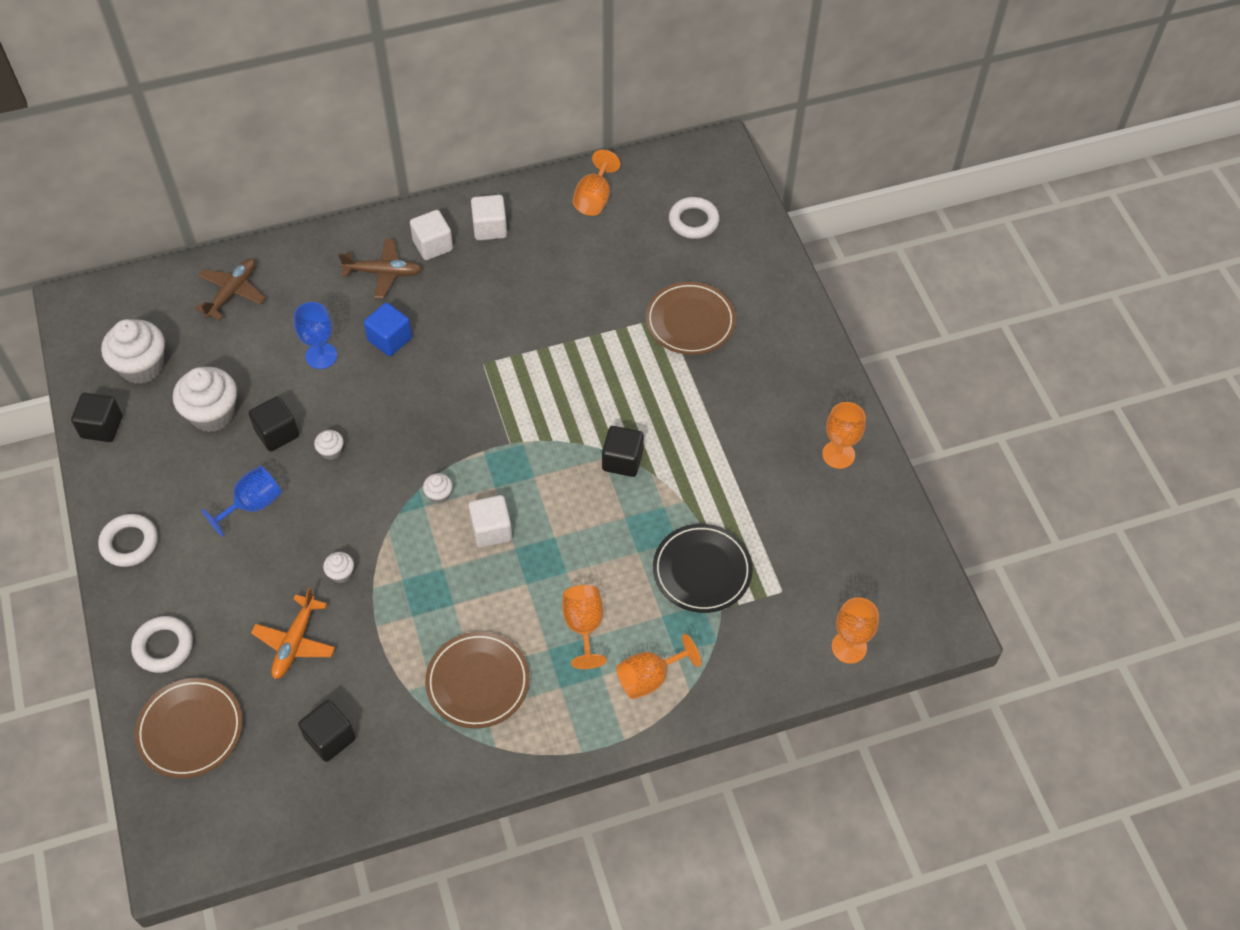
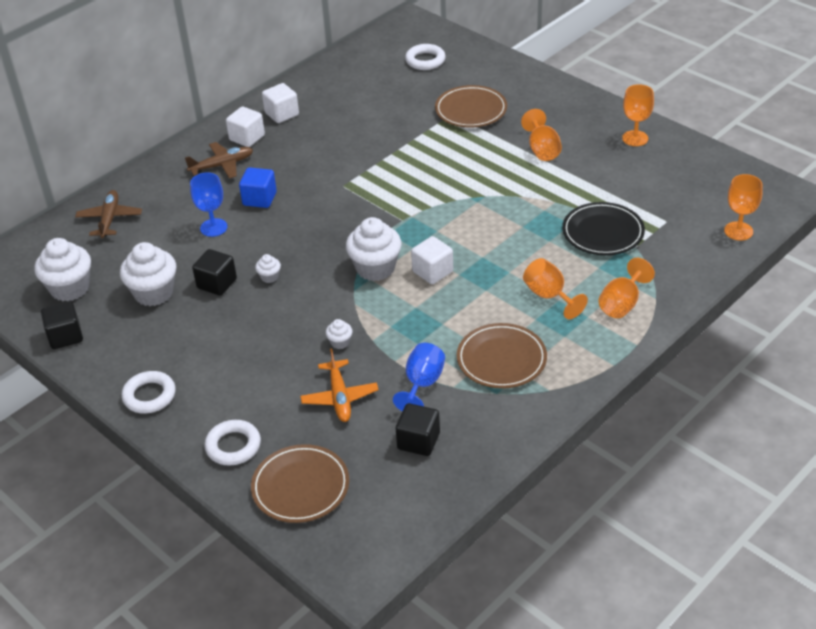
camera: 25 degrees left, 15 degrees down
(252, 505) = (233, 332): blue goblet -> blue goblet (422, 384)
(439, 495) = (375, 268): white cupcake -> white cupcake, size x2.18
(594, 198) = (344, 73): orange goblet -> orange goblet (542, 150)
(622, 460) = (492, 198): black cube -> none

